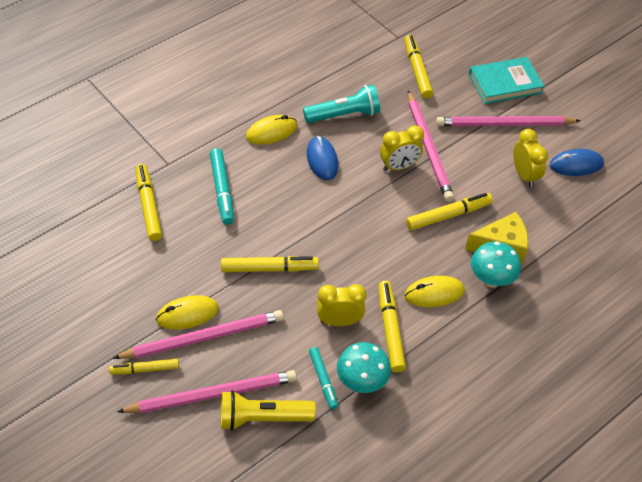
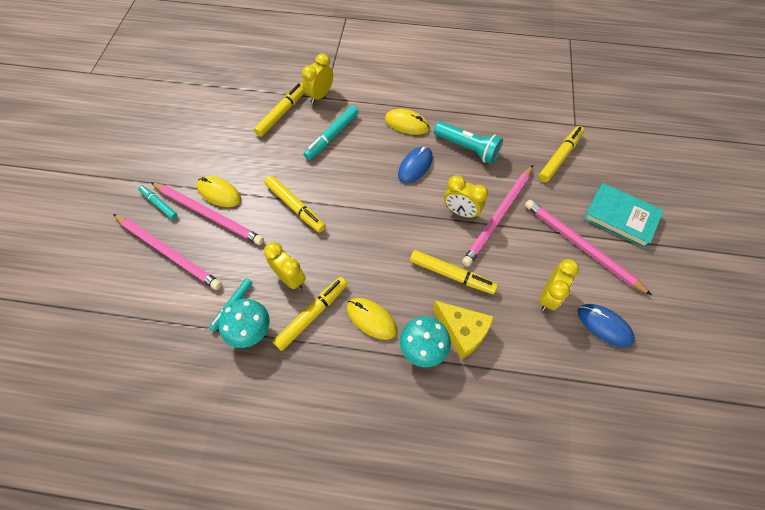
camera: 50 degrees right, 10 degrees up
(145, 369) = (159, 204): yellow marker -> turquoise marker
(163, 164) = (320, 95): none -> yellow clock
(263, 418) = (173, 294): yellow flashlight -> none

